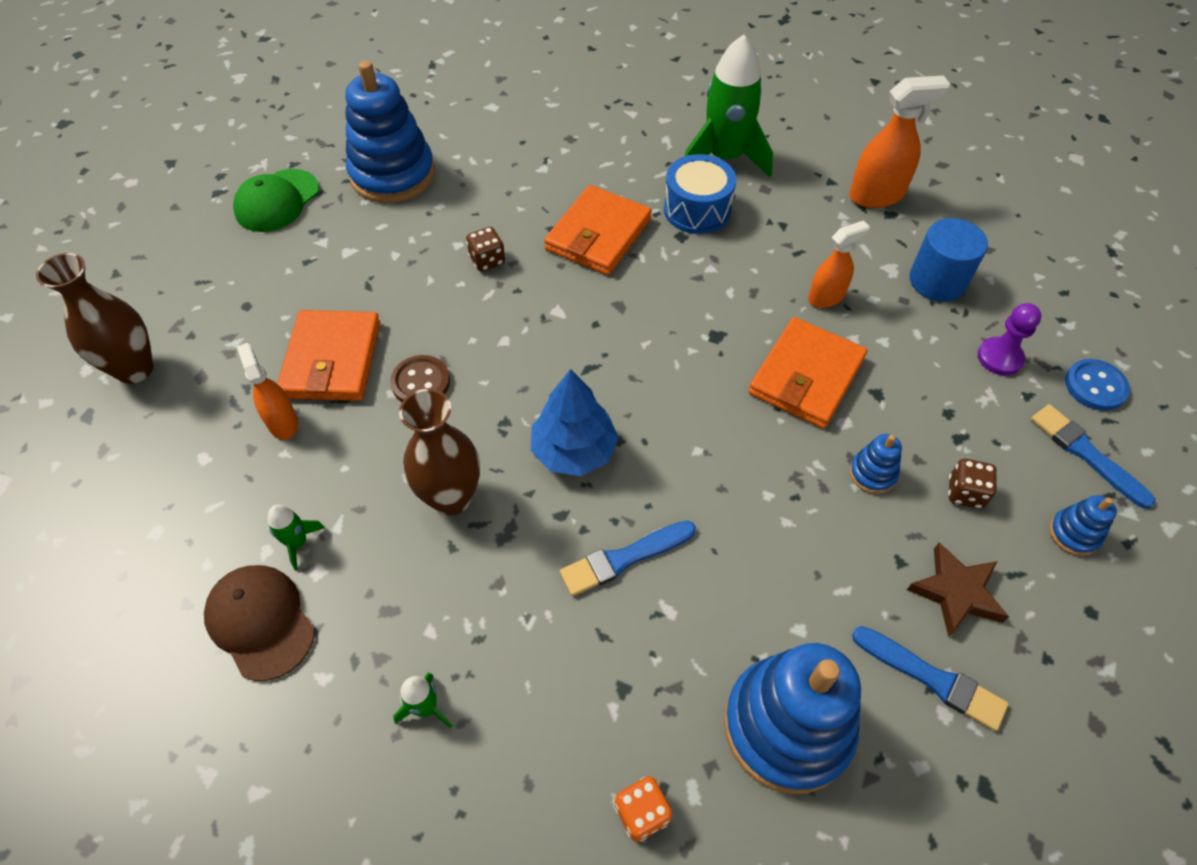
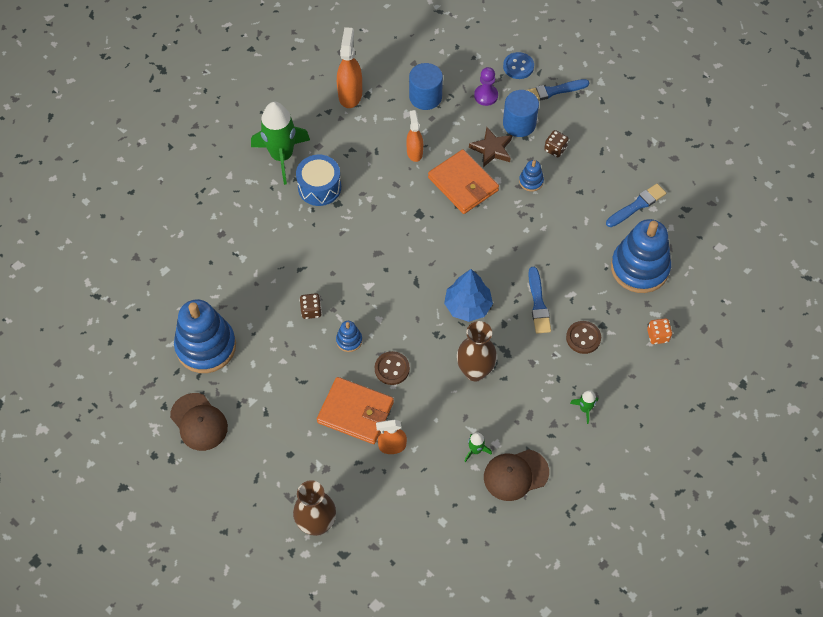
camera: 70 degrees left, 5 degrees up
(277, 201) = (199, 422): green cap -> brown cap
(581, 660) = (583, 338): none -> brown button
(598, 235) = (316, 245): orange wallet -> none
(956, 592) = (602, 177): brown star -> brown star (491, 149)
(979, 421) = (519, 124): none -> blue cylinder
(1074, 534) = (590, 119): blue stacking toy -> blue stacking toy (349, 340)

